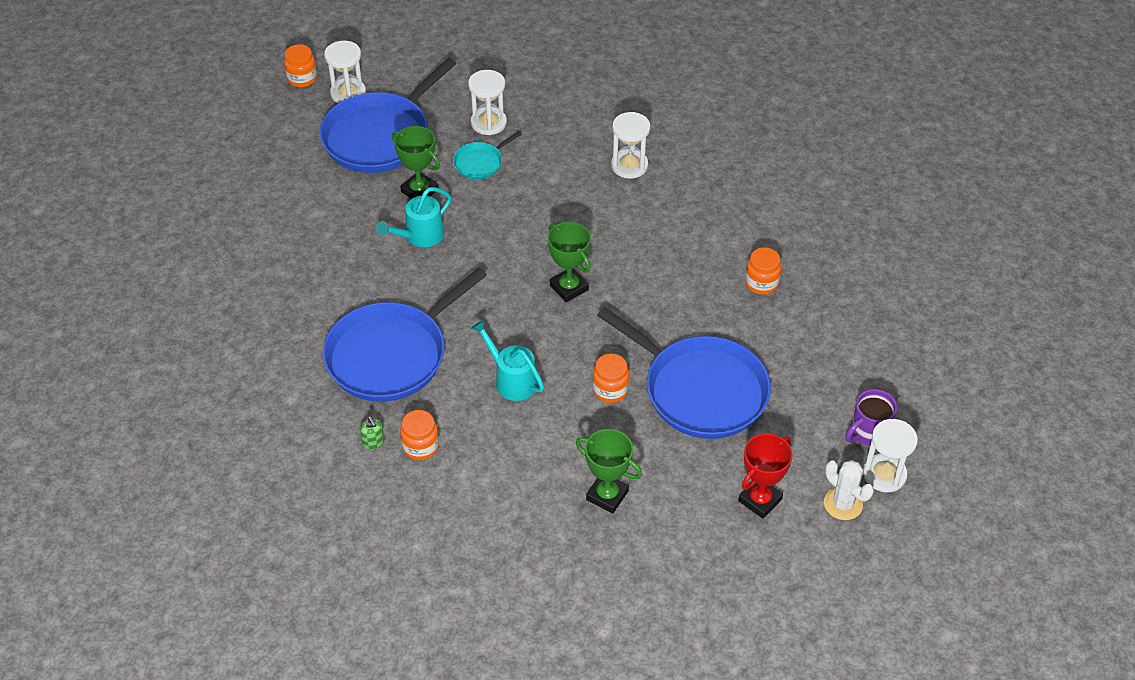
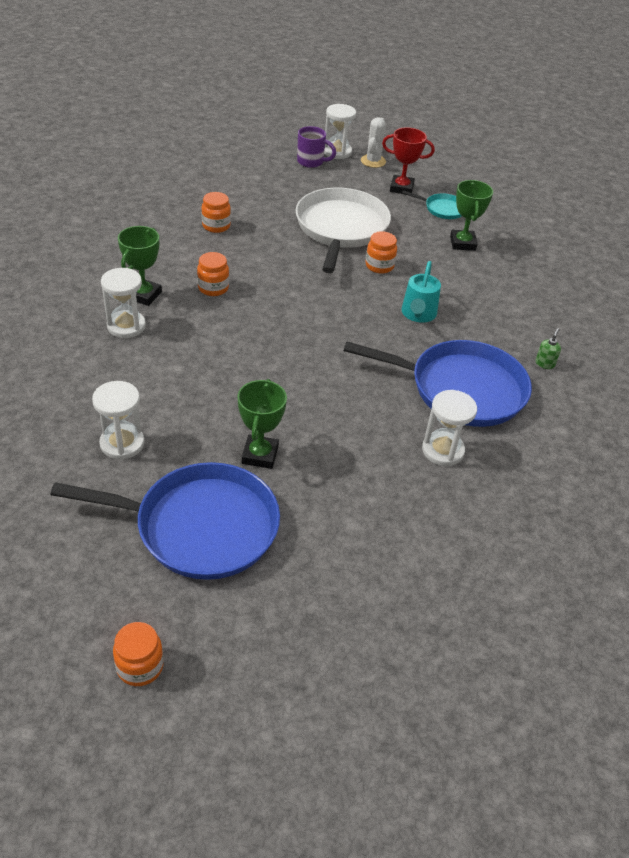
camera: 125 degrees left, 5 degrees down
(348, 93) = (142, 597): white hourglass -> white hourglass (443, 450)
(419, 236) = (319, 428): turquoise watering can -> none
(420, 446) = (520, 338): orange jar -> orange jar (213, 288)
(480, 162) = (188, 426): turquoise pan -> turquoise pan (442, 209)
(569, 287) = (301, 315): green trophy -> green trophy (144, 295)
(700, 390) = (341, 229): blue pan -> white pan

